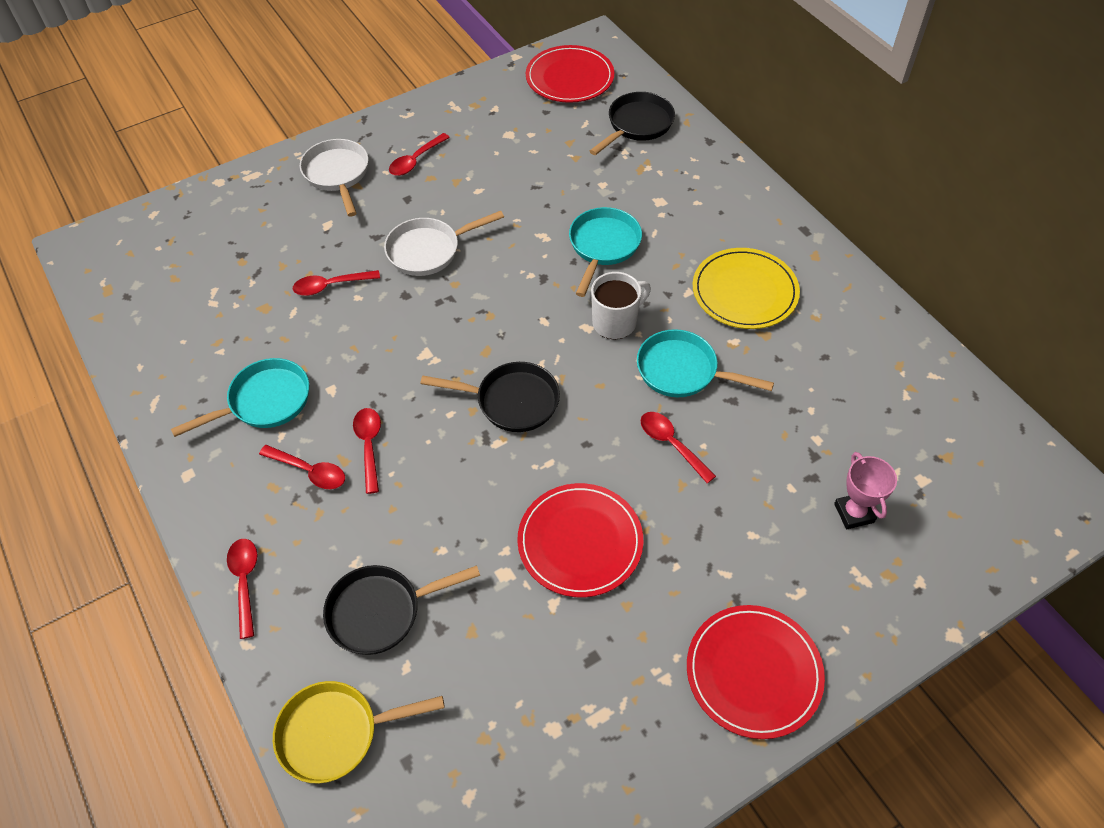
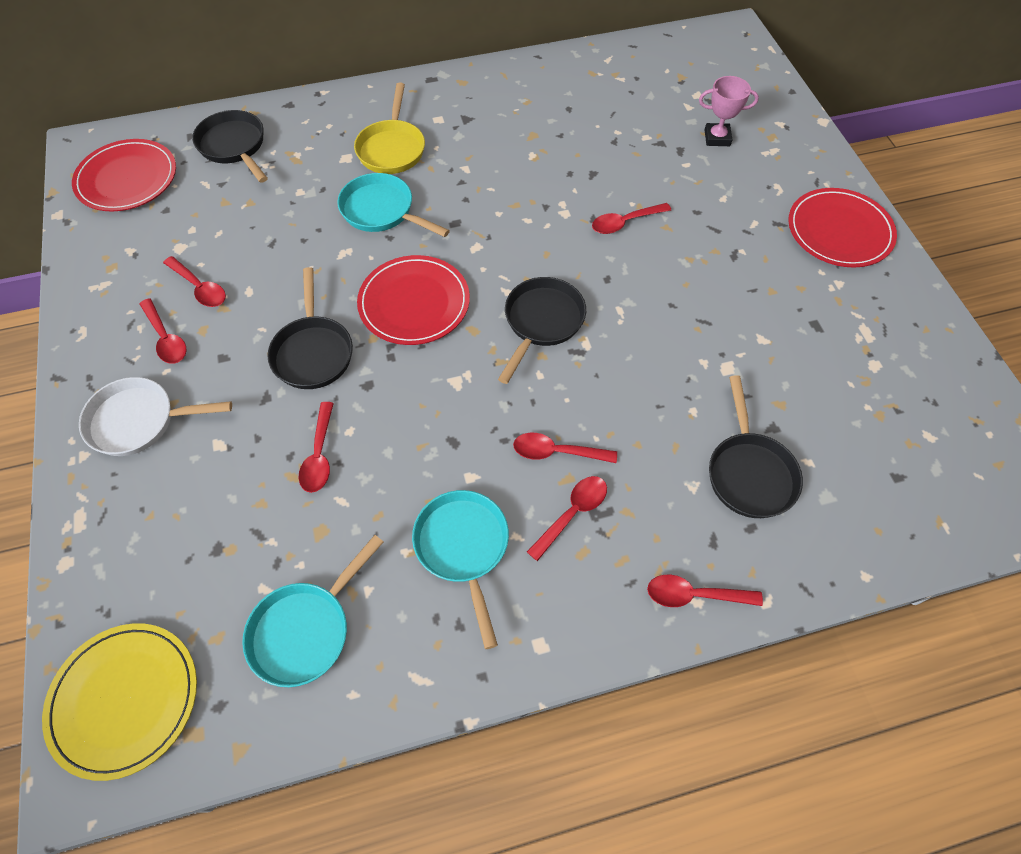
camera: 75 degrees left, 5 degrees up
(336, 733) = (867, 530): yellow pan -> yellow pan (392, 149)
(428, 250) = (313, 352): white pan -> black pan
(471, 161) = (200, 288): none -> red spoon
(580, 542) = (706, 307): red plate -> red plate (414, 303)
(615, 322) = (478, 225): white mug -> none
(682, 371) = (551, 195): turquoise pan -> turquoise pan (305, 630)
(744, 291) = (481, 133): yellow plate -> yellow plate (124, 699)

